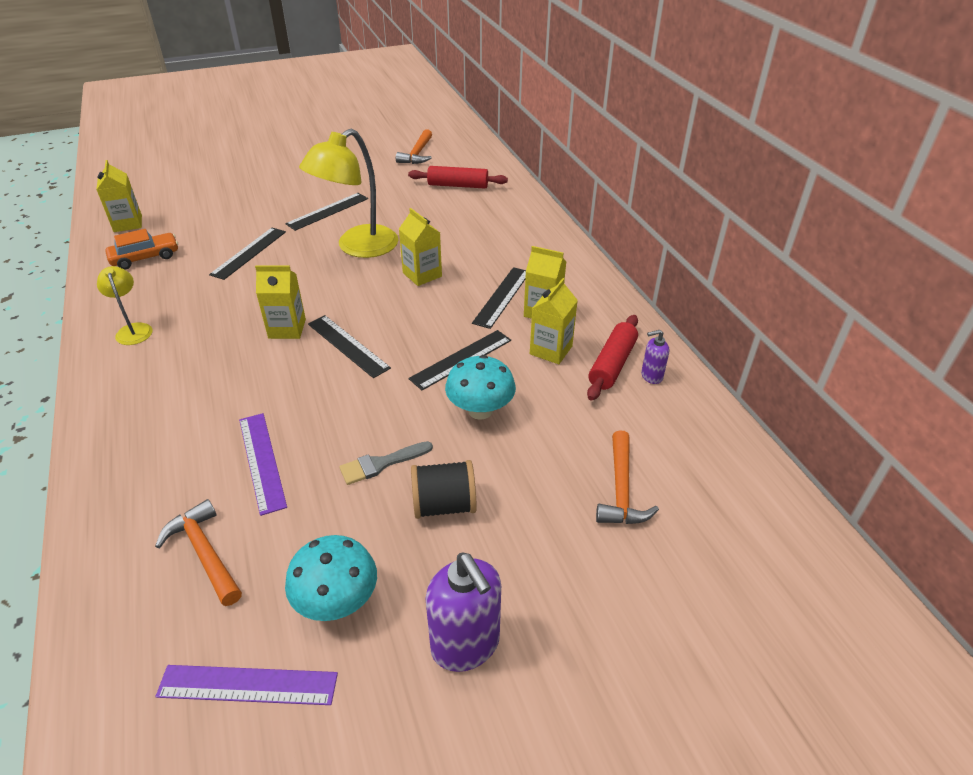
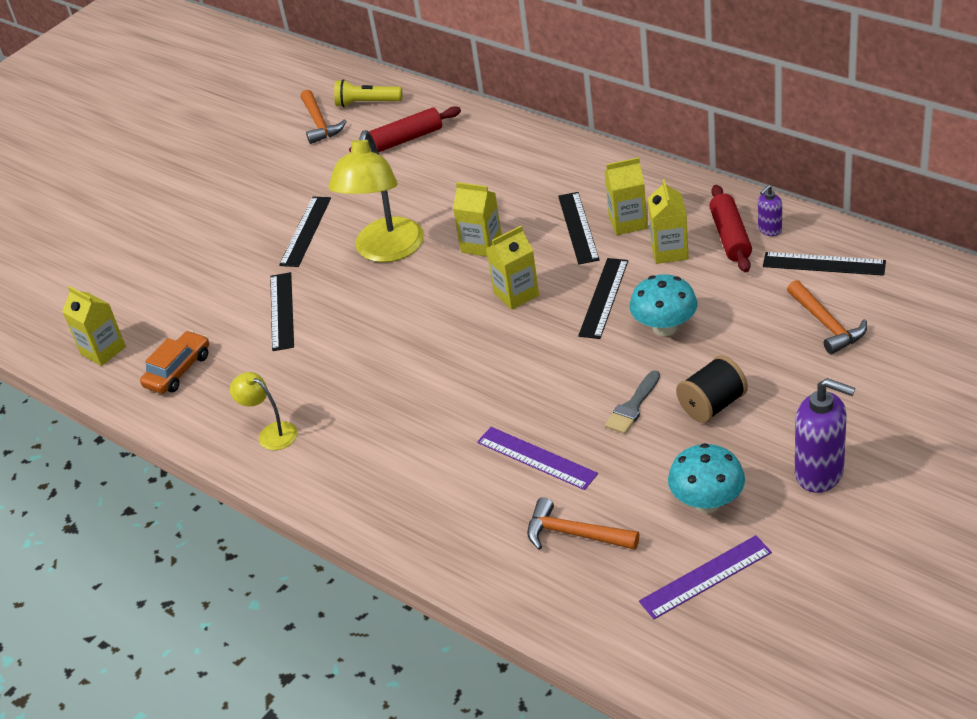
camera: 25 degrees left, 0 degrees up
(287, 329) = (418, 355): yellow carton -> yellow carton (516, 294)
(348, 345) = (492, 339): black ruler -> black ruler (824, 264)
(459, 154) = (367, 103): none -> yellow flashlight

